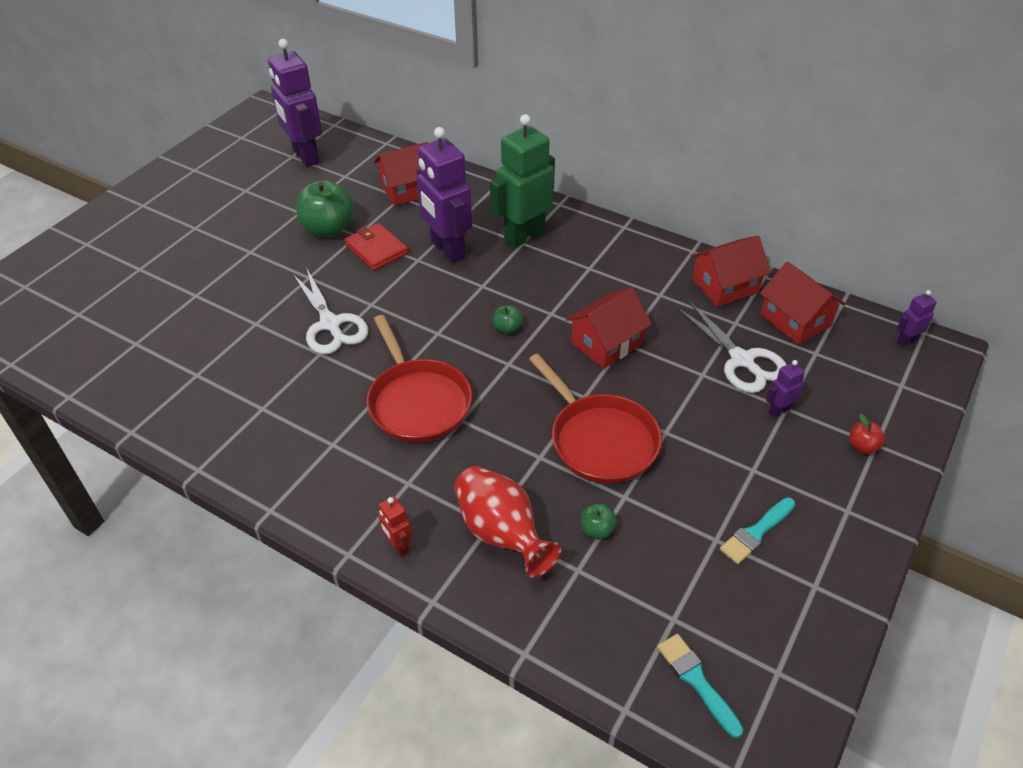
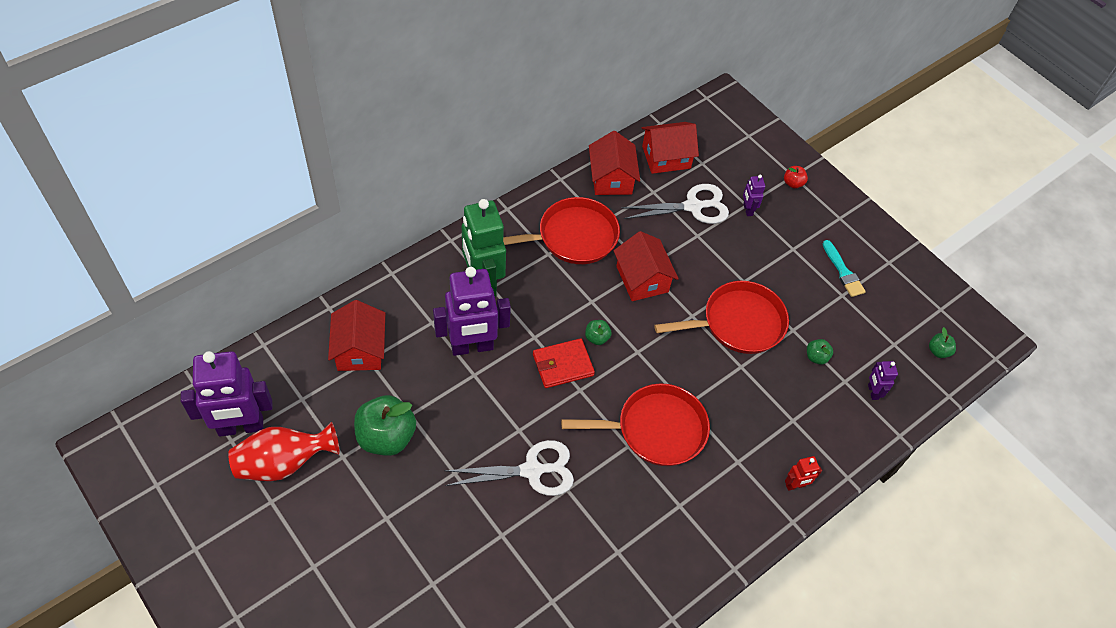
camera: 75 degrees left, 10 degrees up
(376, 249) = (441, 404): red wallet -> red wallet (563, 365)
(501, 533) = (803, 415): red vase -> red vase (284, 463)
(623, 279) = (572, 237): none -> red pan
(696, 681) = (938, 351): turquoise brush -> green apple
(906, 341) = (711, 111): purple robot -> purple robot (872, 392)

